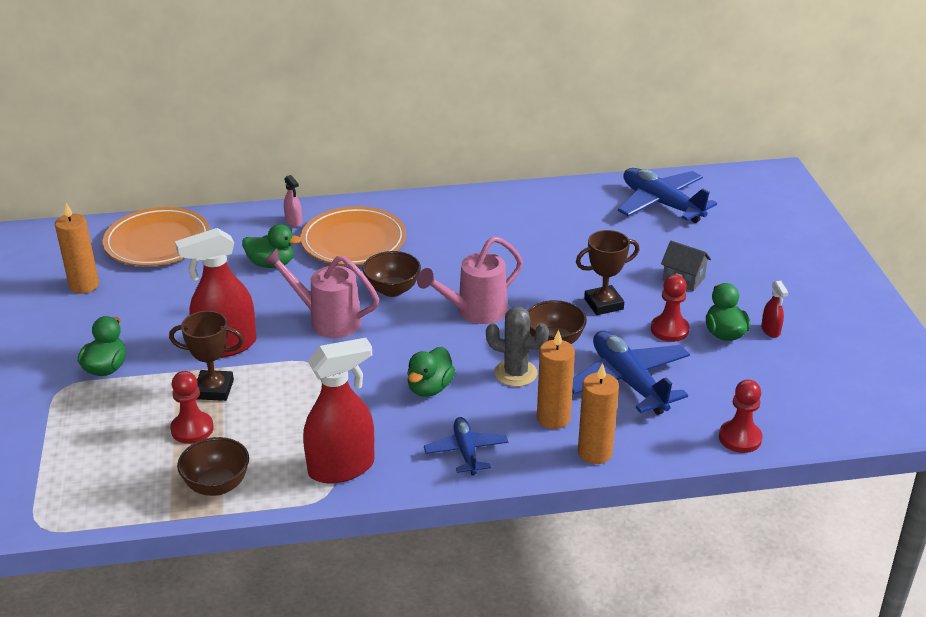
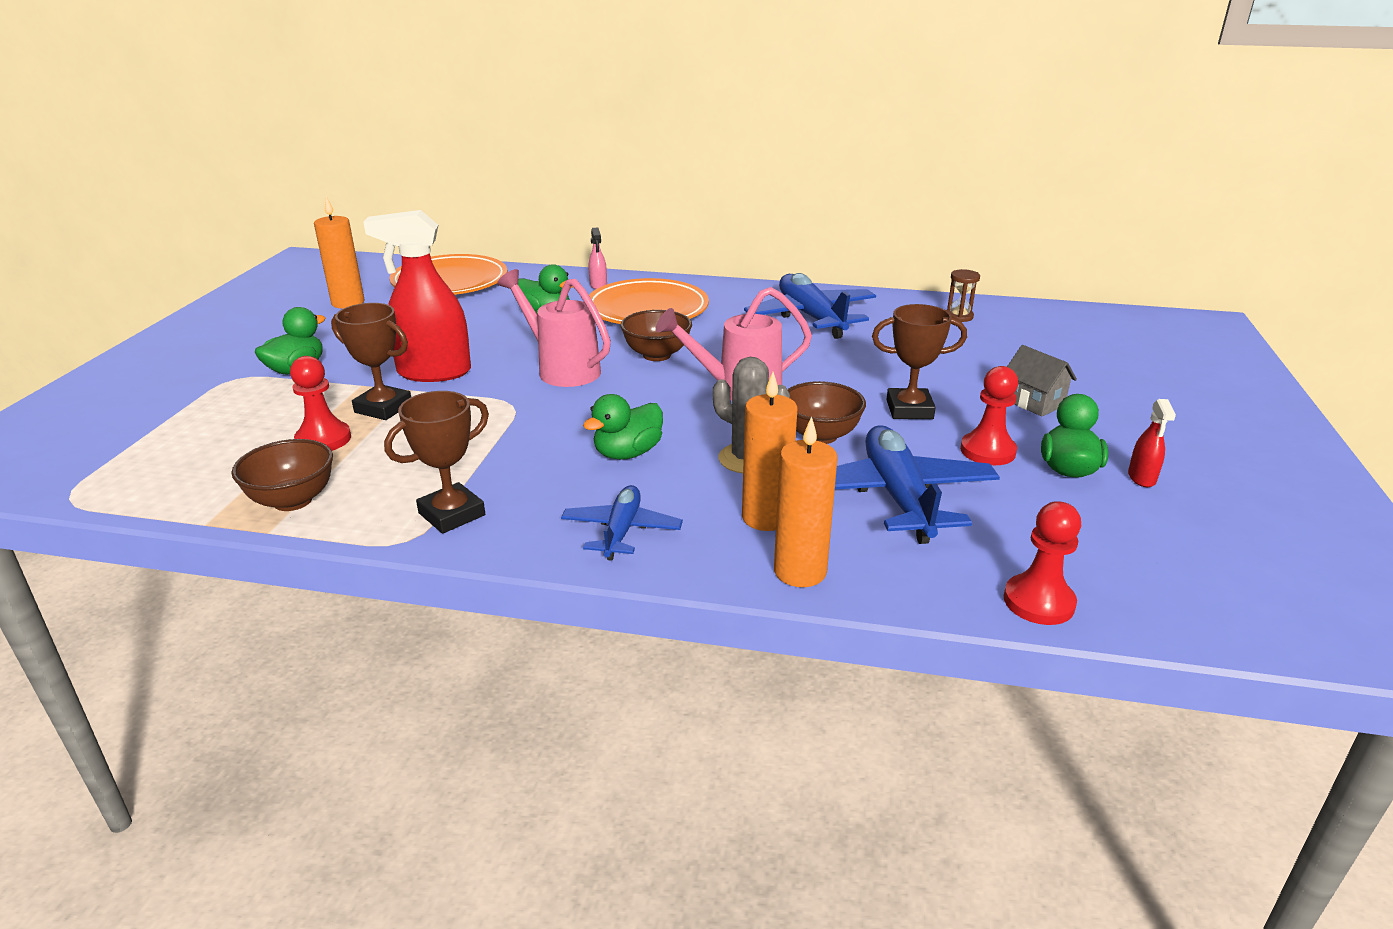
camera: 20 degrees right, 5 degrees down
(342, 467) = (452, 514): red spray bottle -> brown trophy
(600, 201) = (959, 316): none -> brown hourglass
(661, 204) = (1037, 329): blue plane -> blue plane (811, 317)

